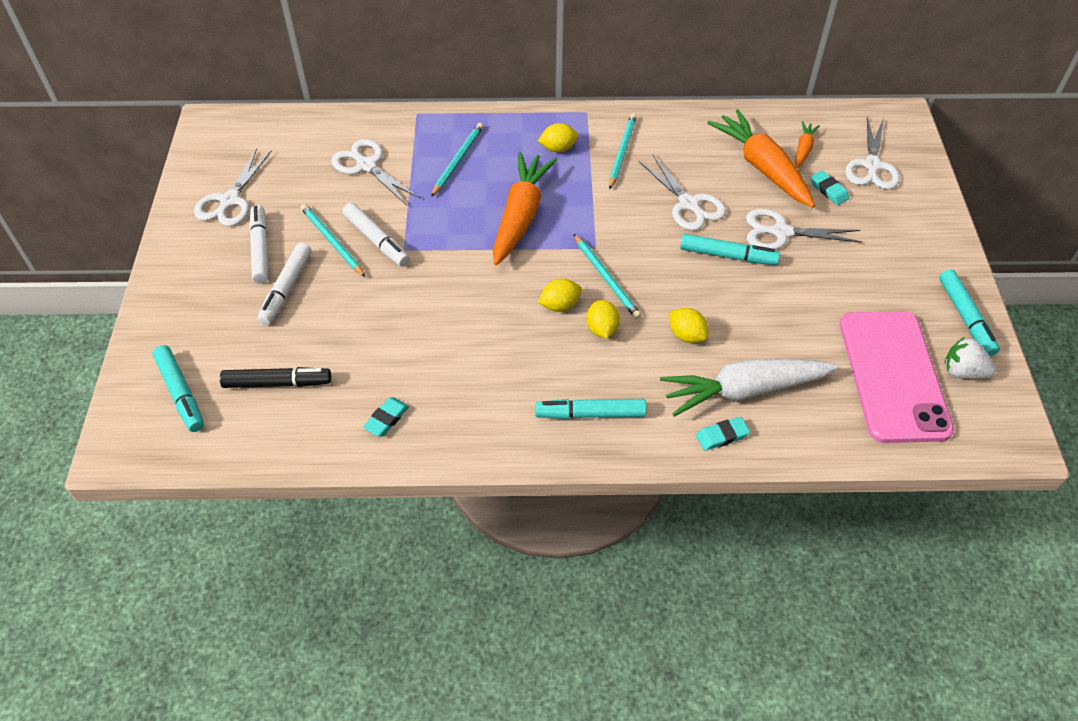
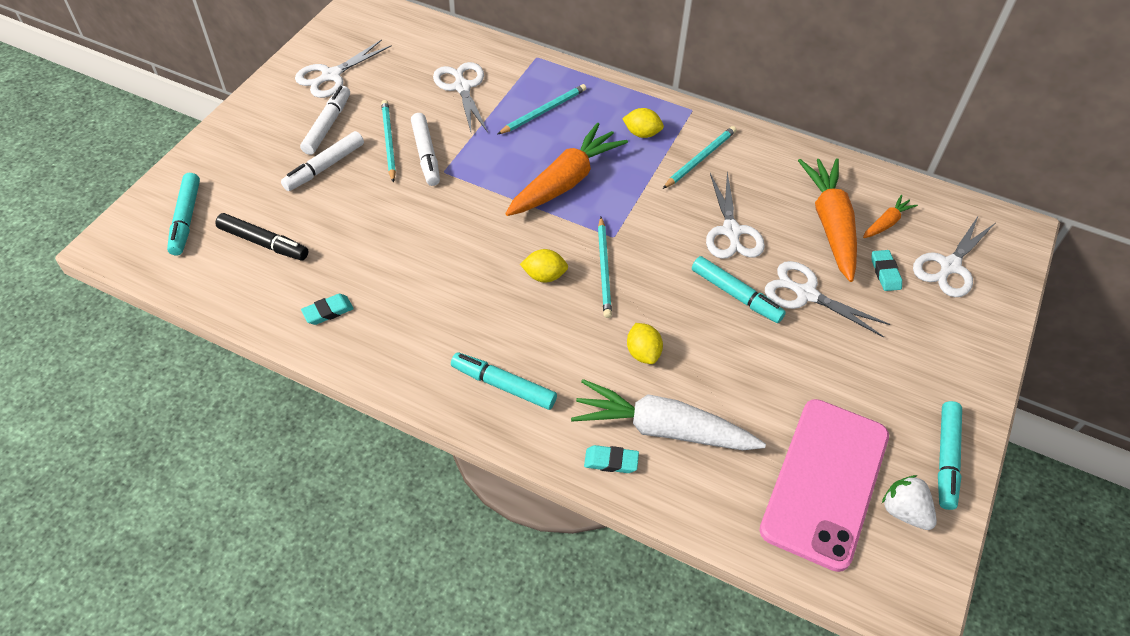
camera: 25 degrees right, 0 degrees up
(602, 329) = (568, 313): yellow lemon -> none

